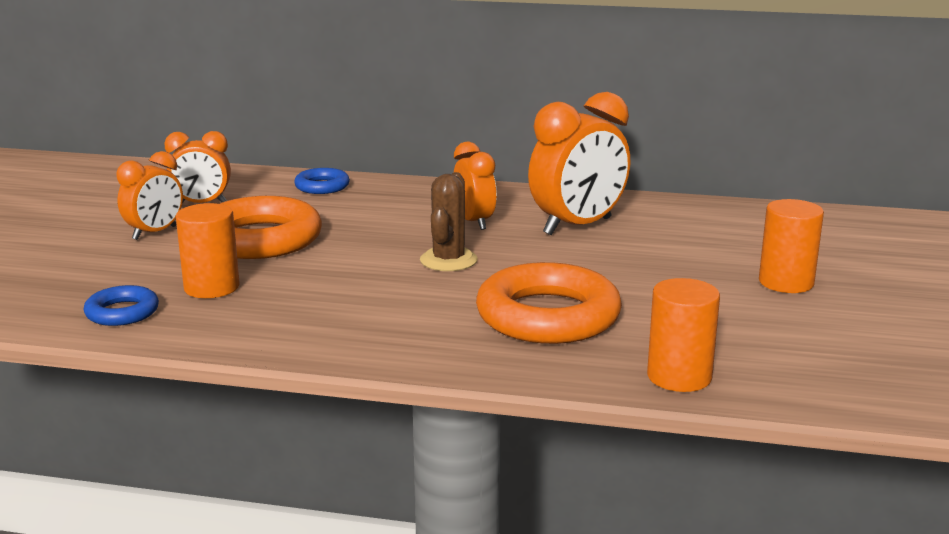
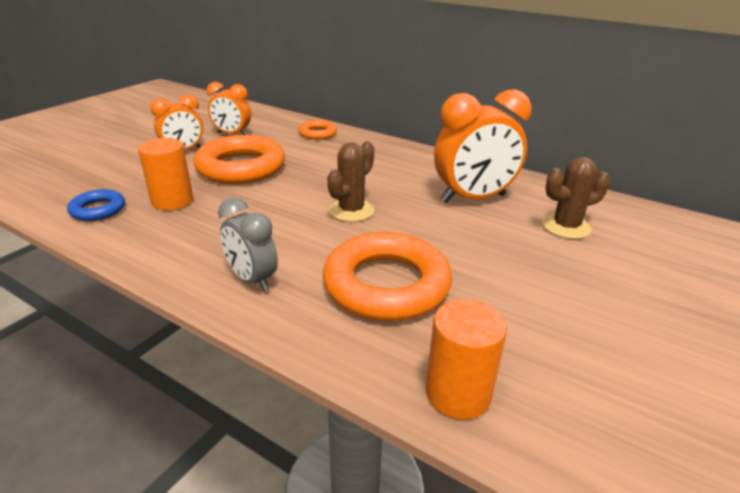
camera: 20 degrees right, 10 degrees up
(322, 186) = (318, 133): blue ring -> orange ring
(399, 339) = (252, 280): none -> grey clock
(474, 222) = (397, 180): orange clock -> none
(693, 236) = (566, 227): none -> brown cactus
(786, 282) = (629, 297): orange cylinder -> none

